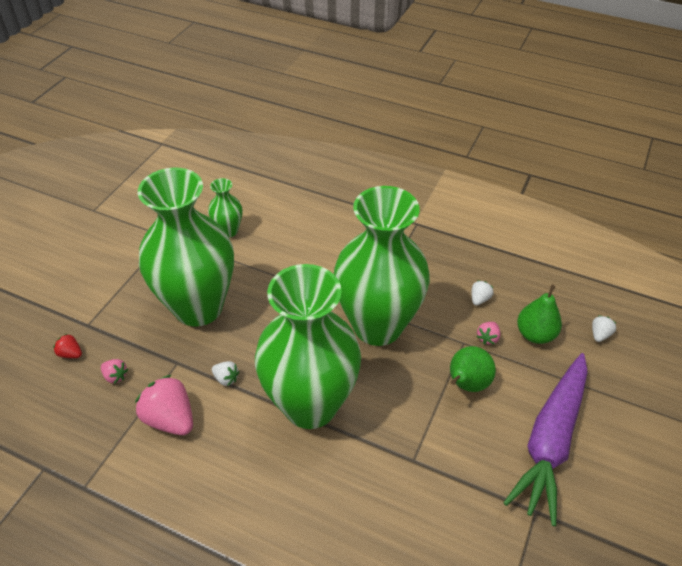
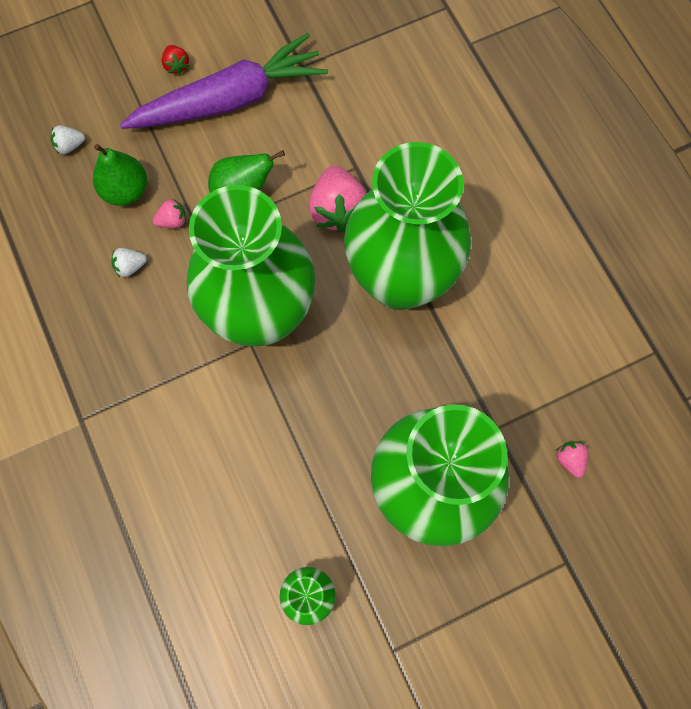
camera: 140 degrees left, 25 degrees up
(70, 353) = (604, 530): red strawberry -> red strawberry (176, 65)
(170, 419) = (541, 365): pink strawberry -> pink strawberry (337, 210)
(226, 378) = (459, 370): white strawberry -> none

